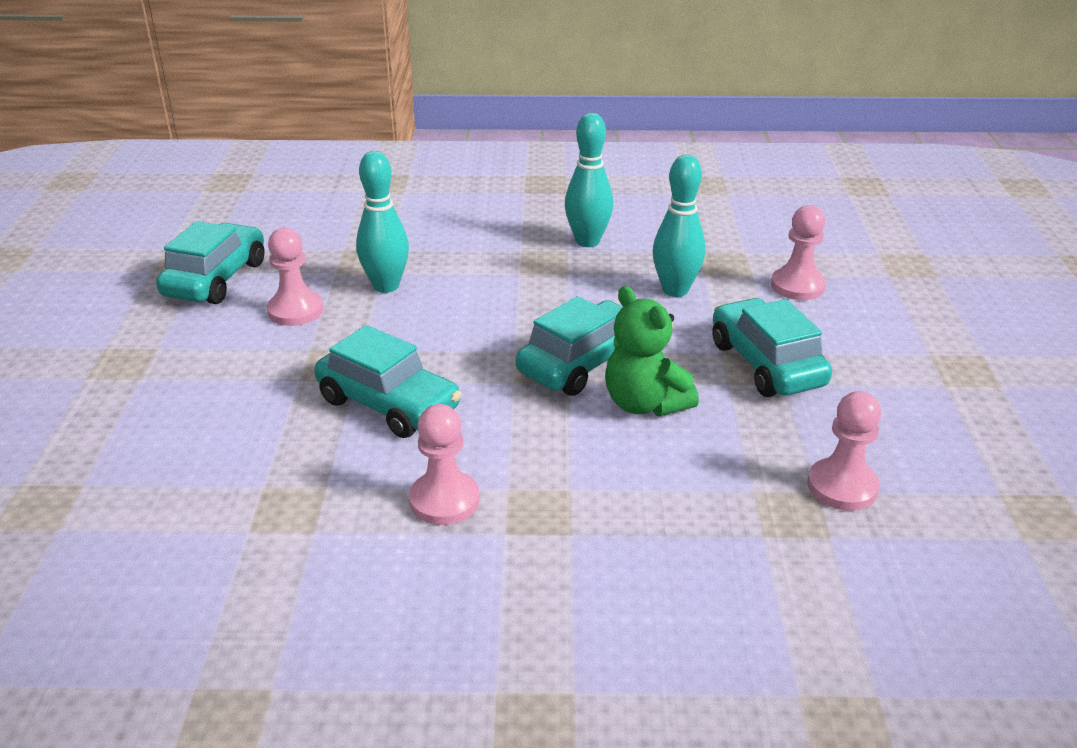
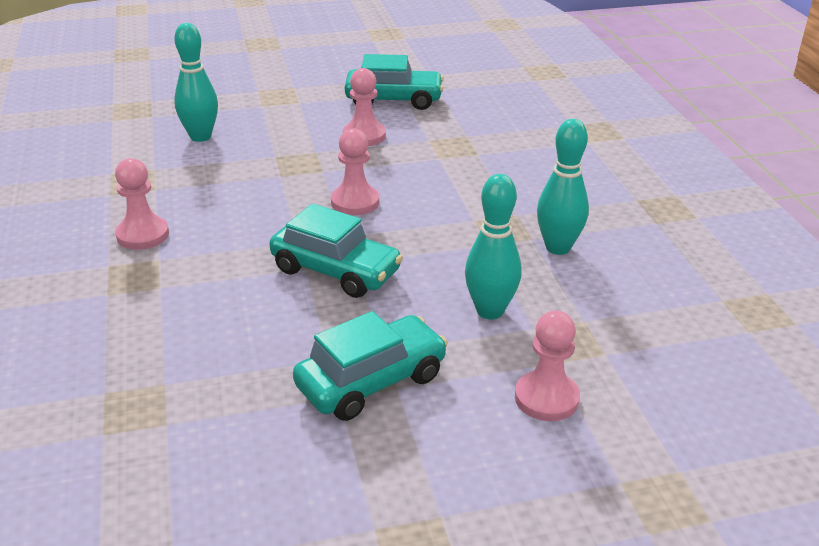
camera: 75 degrees right, 0 degrees up
(386, 286) = (418, 163): turquoise bowling pin -> turquoise bowling pin (200, 137)
(389, 404) = (253, 194): turquoise car -> none
(644, 404) = (282, 311): green teddy bear -> none
(842, 487) = (174, 440): pink pawn -> pink pawn (355, 202)

